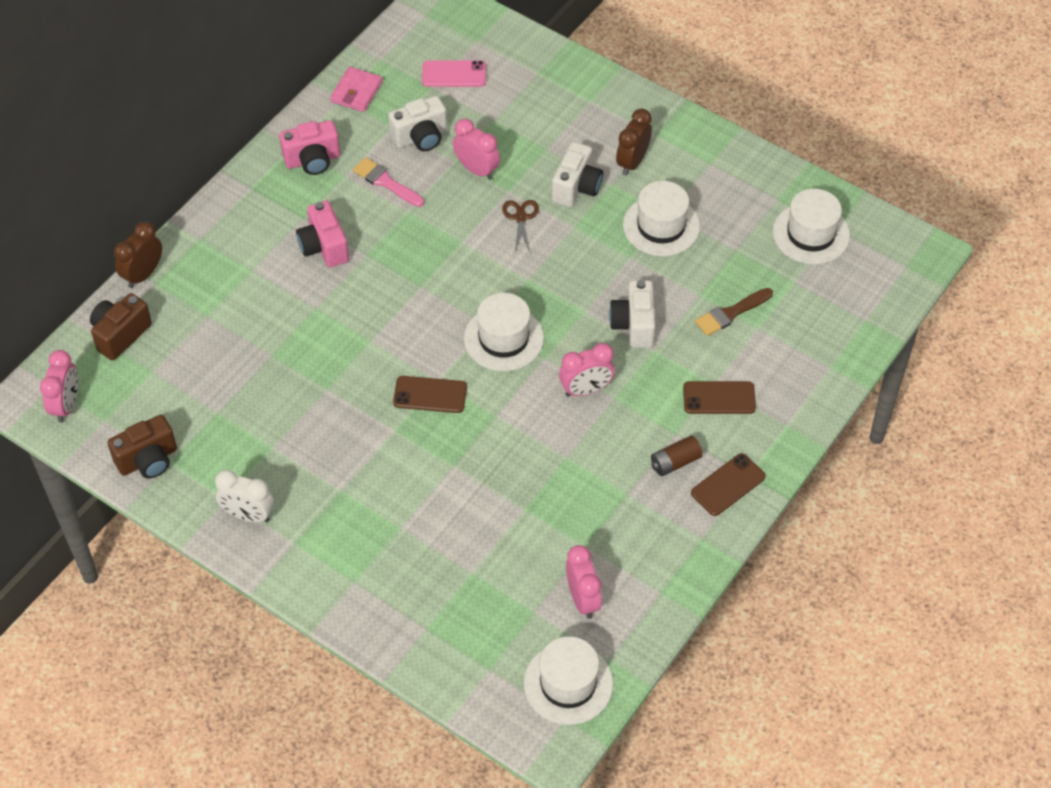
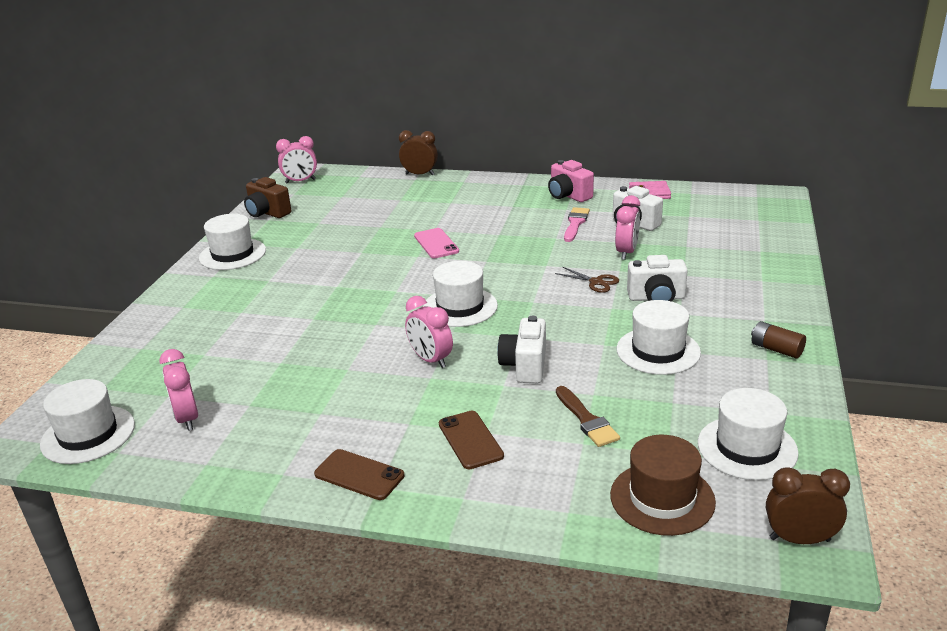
camera: 70 degrees right, 25 degrees down
(120, 335) = (365, 181): brown camera -> none
(248, 515) = (232, 254): white clock -> white hat
(324, 247) = (492, 219): pink camera -> none
(430, 395) = (380, 291): brown phone -> none
(454, 74) = (712, 220): pink phone -> pink phone (436, 243)
(520, 217) = (596, 282): brown scissors -> brown scissors turned 60 degrees clockwise
(583, 599) = (187, 418): pink clock -> pink clock turned 105 degrees clockwise
(632, 162) = (717, 317): brown clock -> brown clock (799, 539)
(634, 325) = (525, 366): white camera -> white camera turned 60 degrees counterclockwise
(675, 462) = (372, 432): brown battery -> brown battery (776, 349)
(731, 313) = (586, 420): brown brush -> brown brush turned 150 degrees counterclockwise
(841, 308) = (662, 498): none -> brown hat

